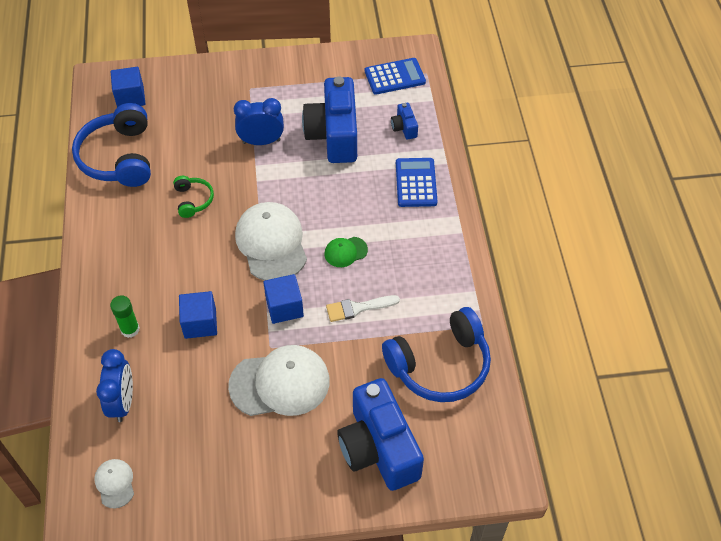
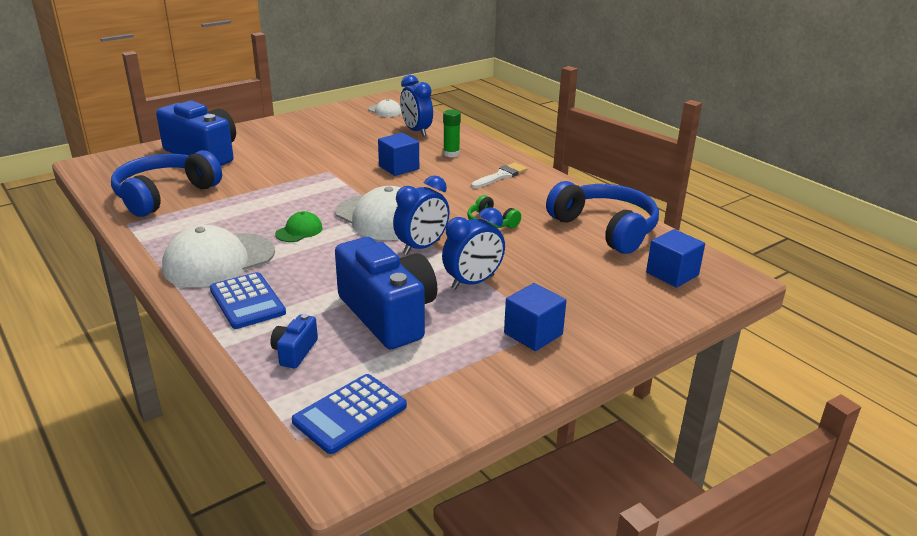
camera: 150 degrees right, 25 degrees down
(267, 192) = (422, 247): none -> blue clock
(280, 383) = (305, 160): white cap -> white cap (219, 260)
(284, 307) = (333, 189): blue cube -> blue cube (533, 334)
(357, 308) = (262, 204): white brush -> white brush (501, 176)
(404, 127) = (295, 352): blue camera -> blue camera turned 120 degrees counterclockwise

